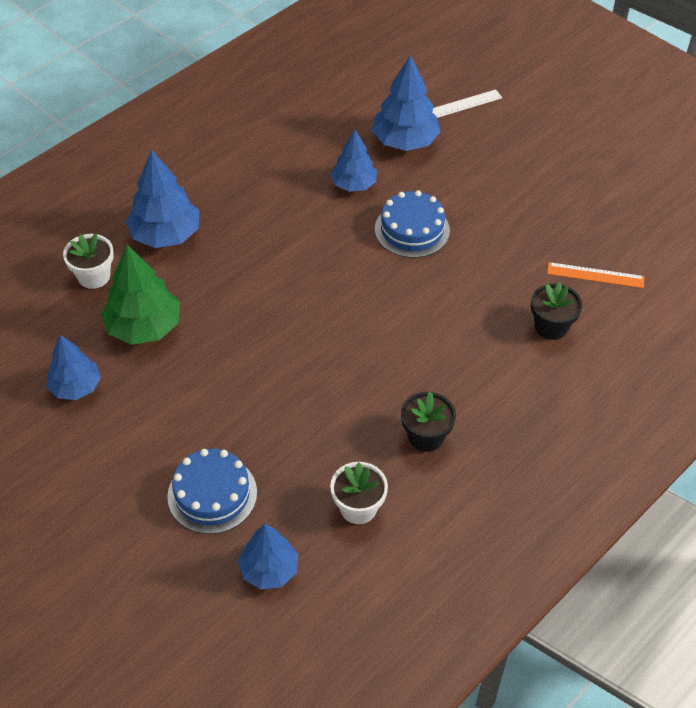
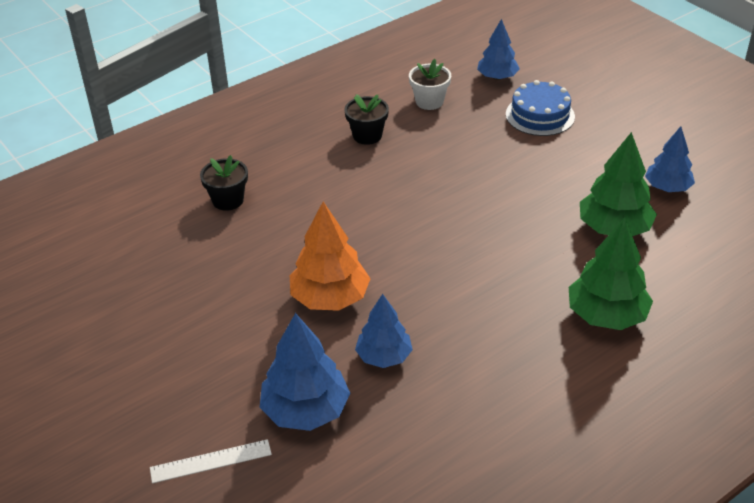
camera: 170 degrees left, 10 degrees down
(94, 276) = (677, 278): white flower pot -> none
(165, 235) = (606, 315): blue tree -> green tree
(412, 229) = (330, 298): blue cake -> orange tree
(595, 275) = (161, 239): orange ruler -> none

